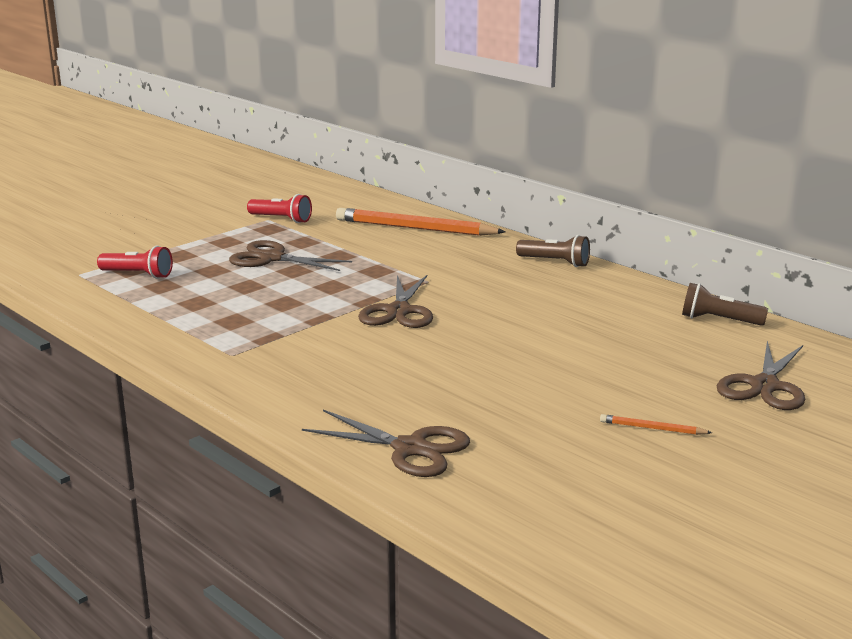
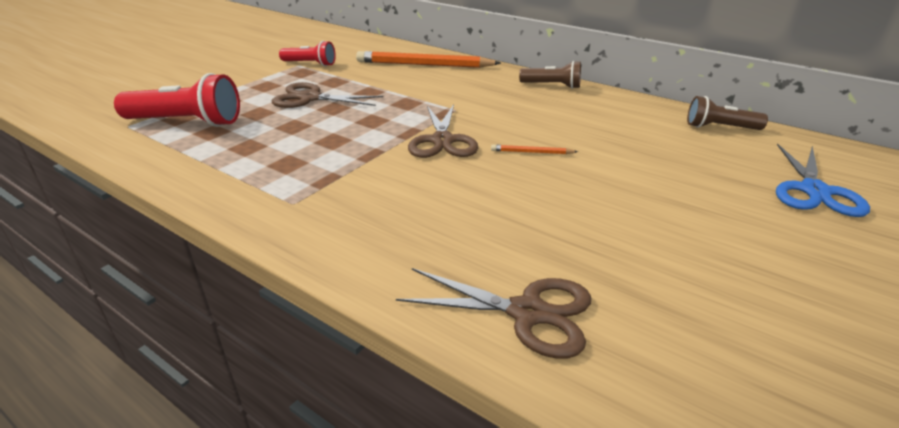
camera: 10 degrees left, 10 degrees up
(138, 275) = (186, 122): red flashlight -> red flashlight, size x1.66
(652, 428) = (756, 253): orange pencil -> orange pencil (531, 152)
(764, 386) = (814, 191): brown scissors -> blue scissors

